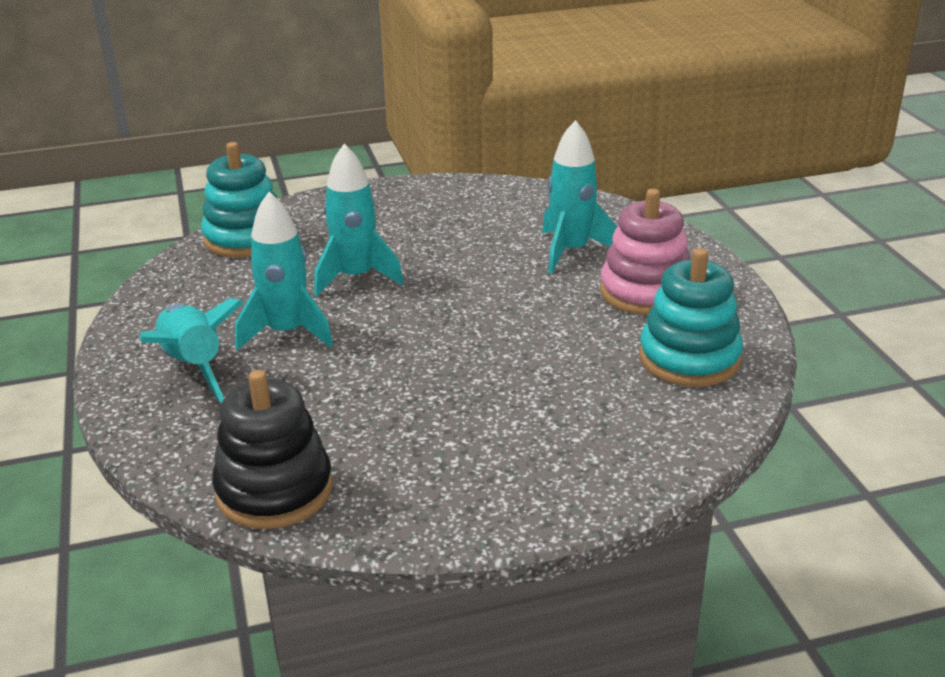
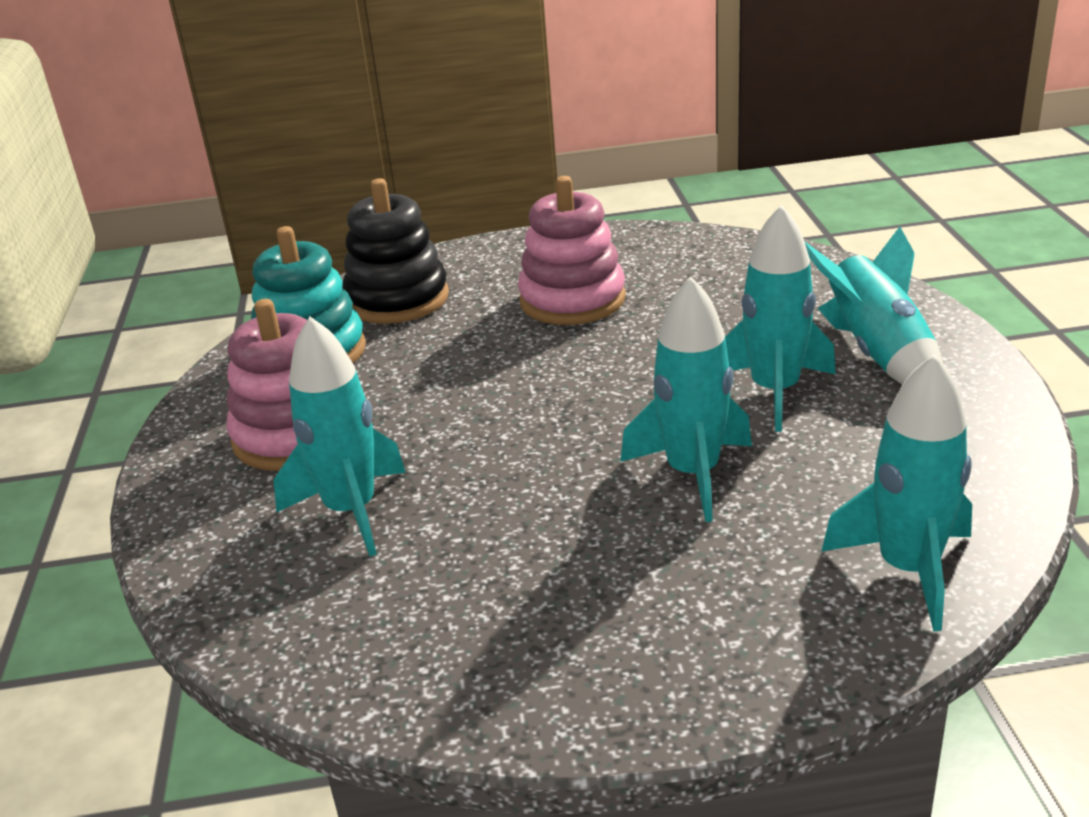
camera: 170 degrees left, 0 degrees up
(245, 238) = (908, 569): turquoise stacking toy -> turquoise rocket
(274, 490) = (743, 254): black stacking toy -> black stacking toy (397, 299)
(461, 422) = (572, 300): none -> pink stacking toy

